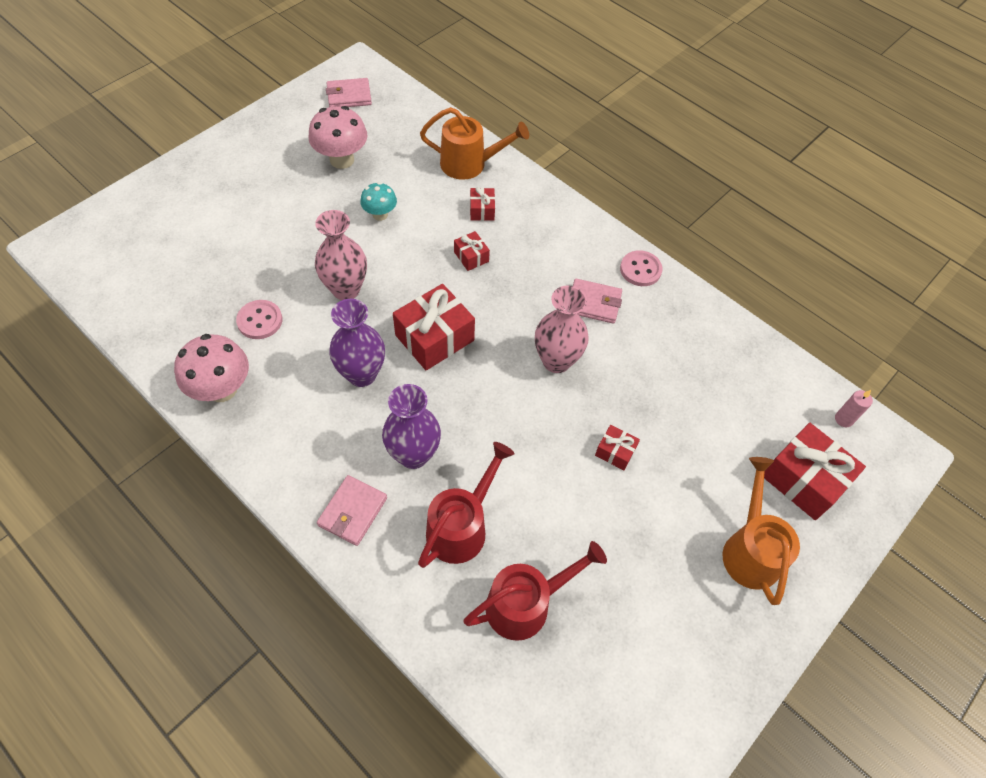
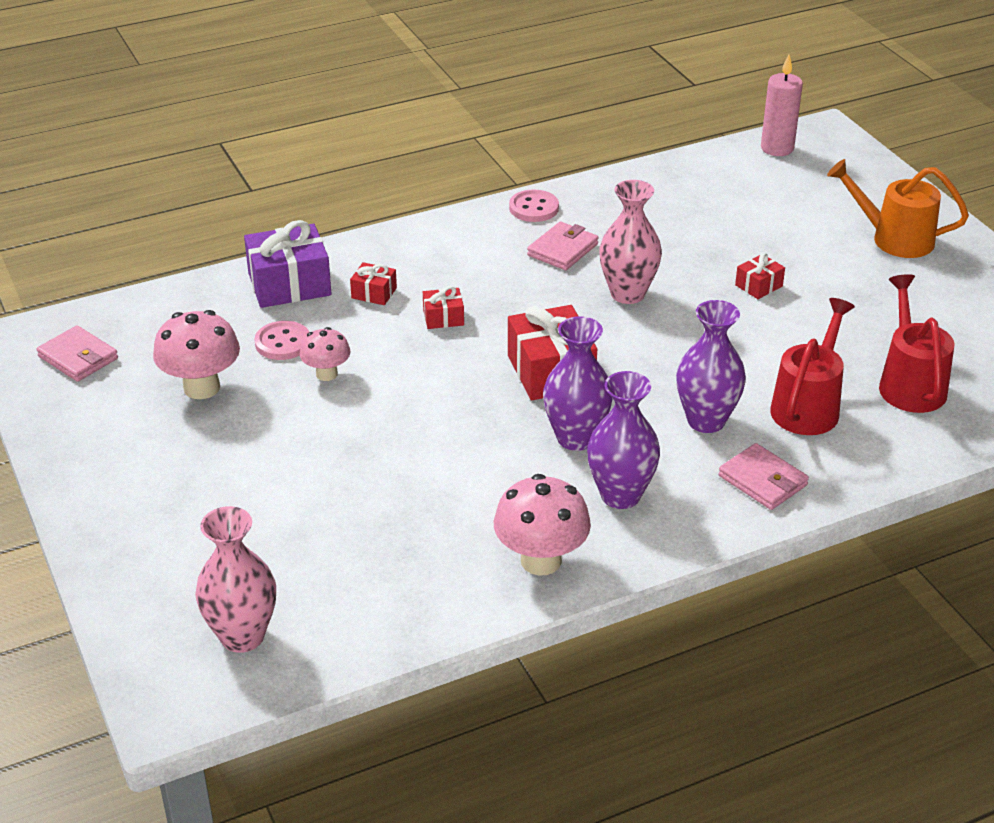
camera: 65 degrees left, 20 degrees down
(260, 321) = (445, 510): pink button -> pink button (283, 343)
(305, 419) = (620, 495): none -> purple vase
(346, 289) = (436, 426): pink vase -> pink vase (242, 636)
(349, 96) = (78, 357): pink wallet -> pink wallet turned 60 degrees counterclockwise
(380, 214) = (326, 374): turquoise mushroom -> pink mushroom
(462, 526) = (808, 405): red watering can -> red watering can turned 60 degrees clockwise
(470, 164) = (289, 284): orange watering can -> purple gift
(804, 480) = (832, 189): red gift -> none
(843, 419) = (777, 148): pink candle -> pink candle, size x1.72

